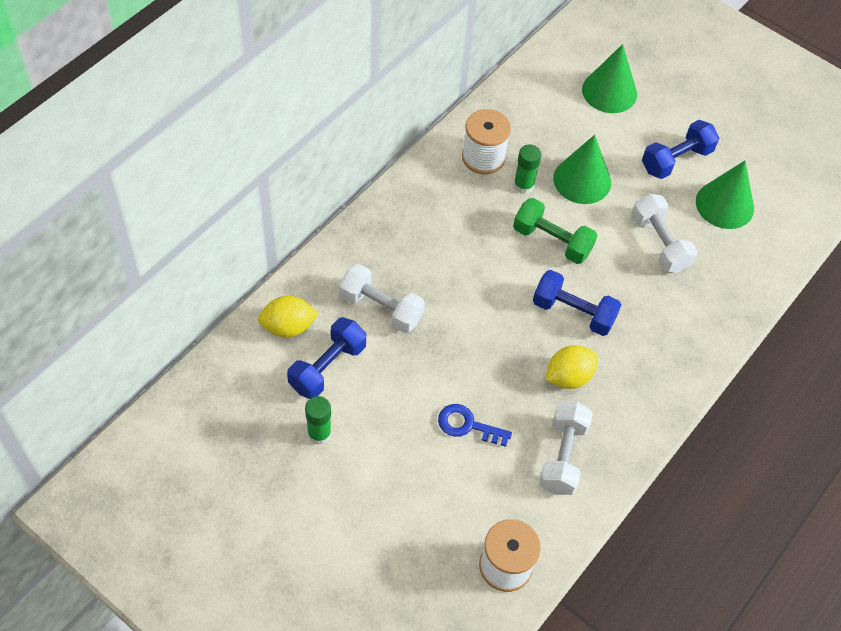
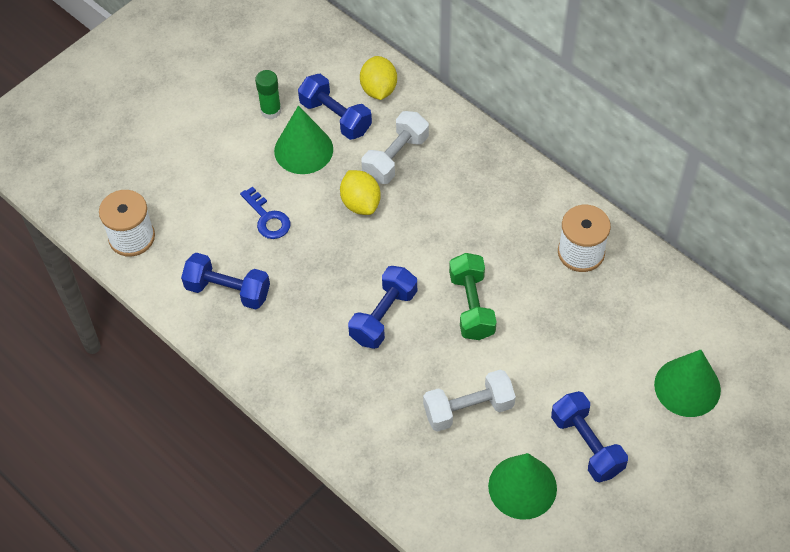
camera: 100 degrees right, 0 degrees up
(467, 425) = (267, 218): blue key -> blue key turned 120 degrees clockwise
(523, 185) = (544, 286): green glue stick -> none
(552, 241) = (471, 306): green dumbbell -> green dumbbell turned 45 degrees counterclockwise
(563, 456) = (228, 290): white dumbbell -> blue dumbbell
(568, 377) = (310, 304): yellow lemon -> yellow lemon (360, 203)
(582, 180) = (553, 343): green cone -> green cone (303, 150)

